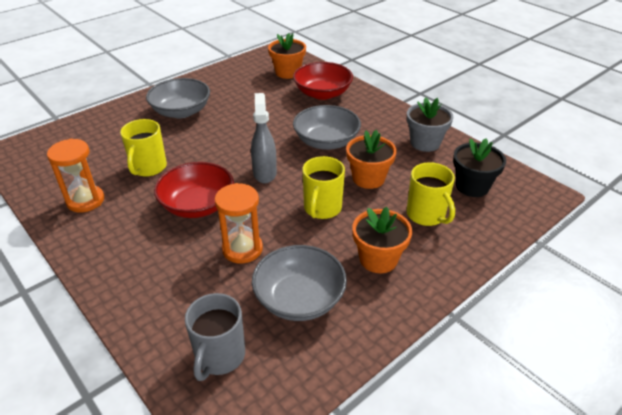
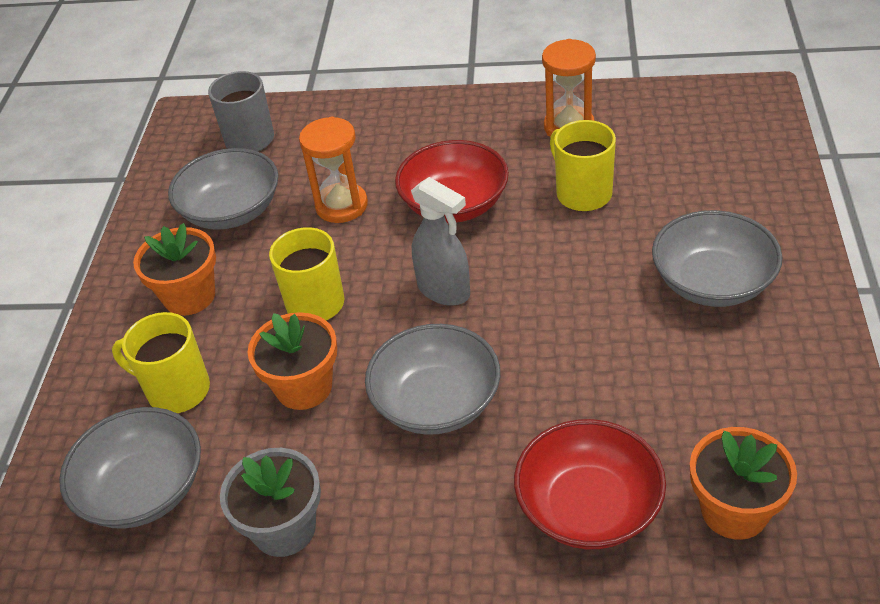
camera: 140 degrees right, 5 degrees up
(472, 186) = (144, 489): black flower pot -> grey bowl

